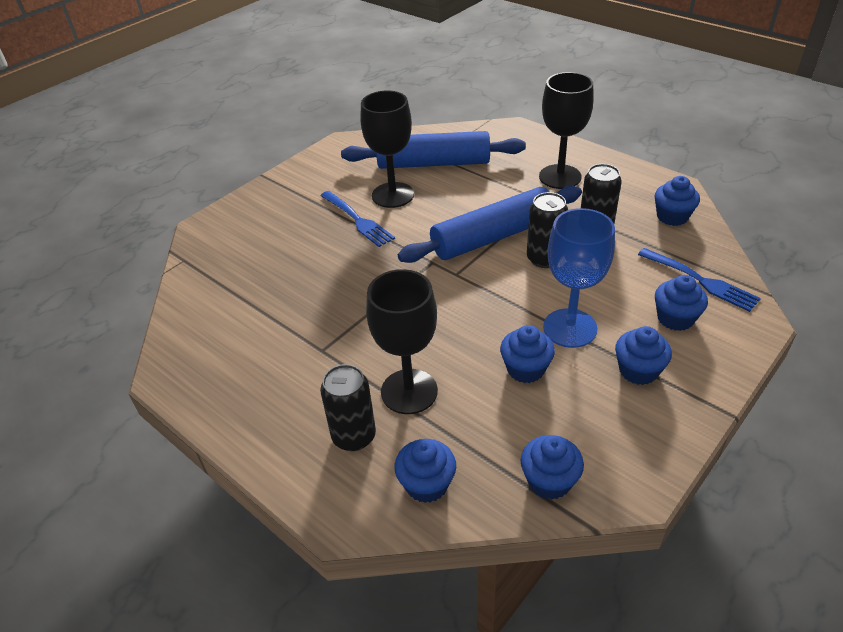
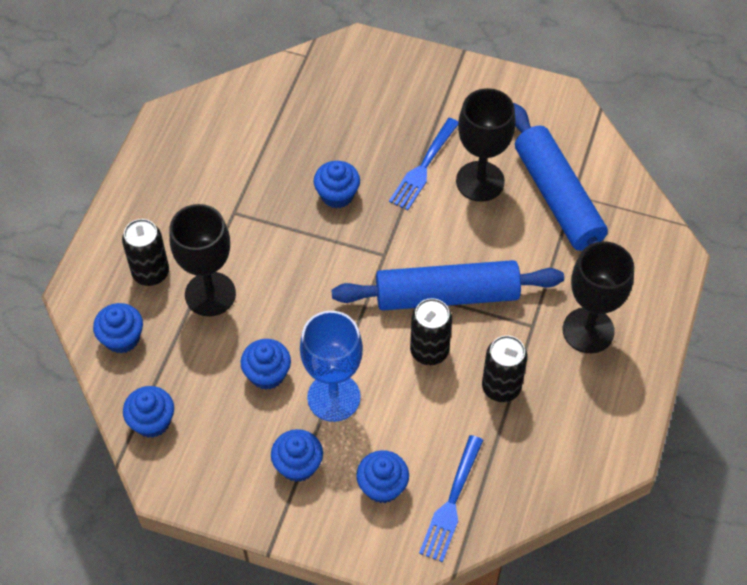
camera: 65 degrees right, 15 degrees up
(493, 237) = (447, 295): blue rolling pin -> blue rolling pin turned 45 degrees counterclockwise
(672, 217) = (557, 460): blue cupcake -> blue cupcake (337, 195)

